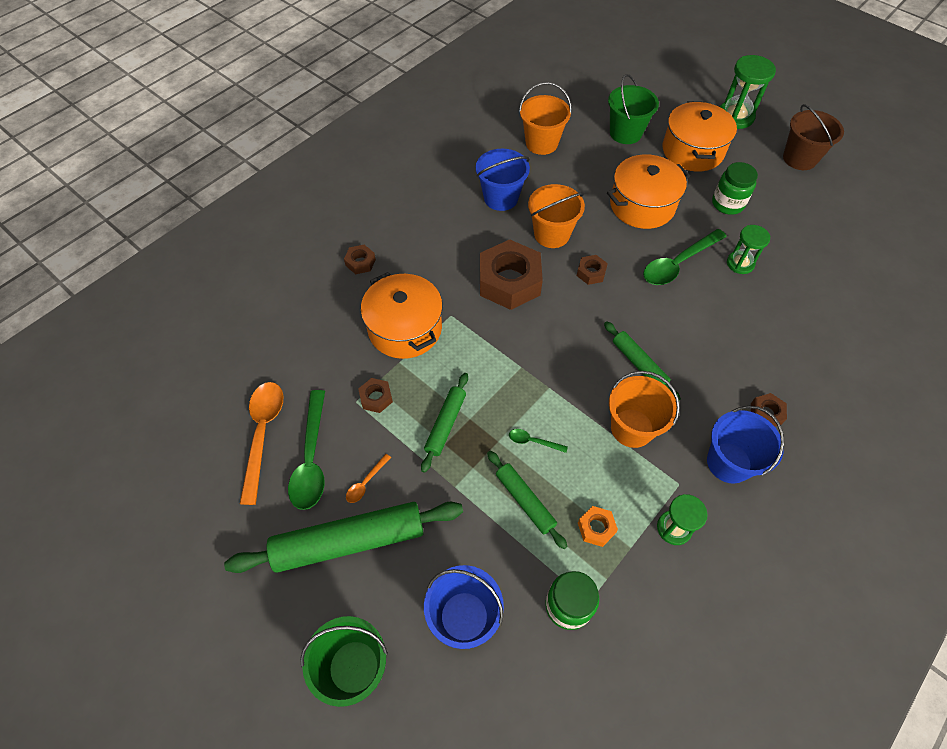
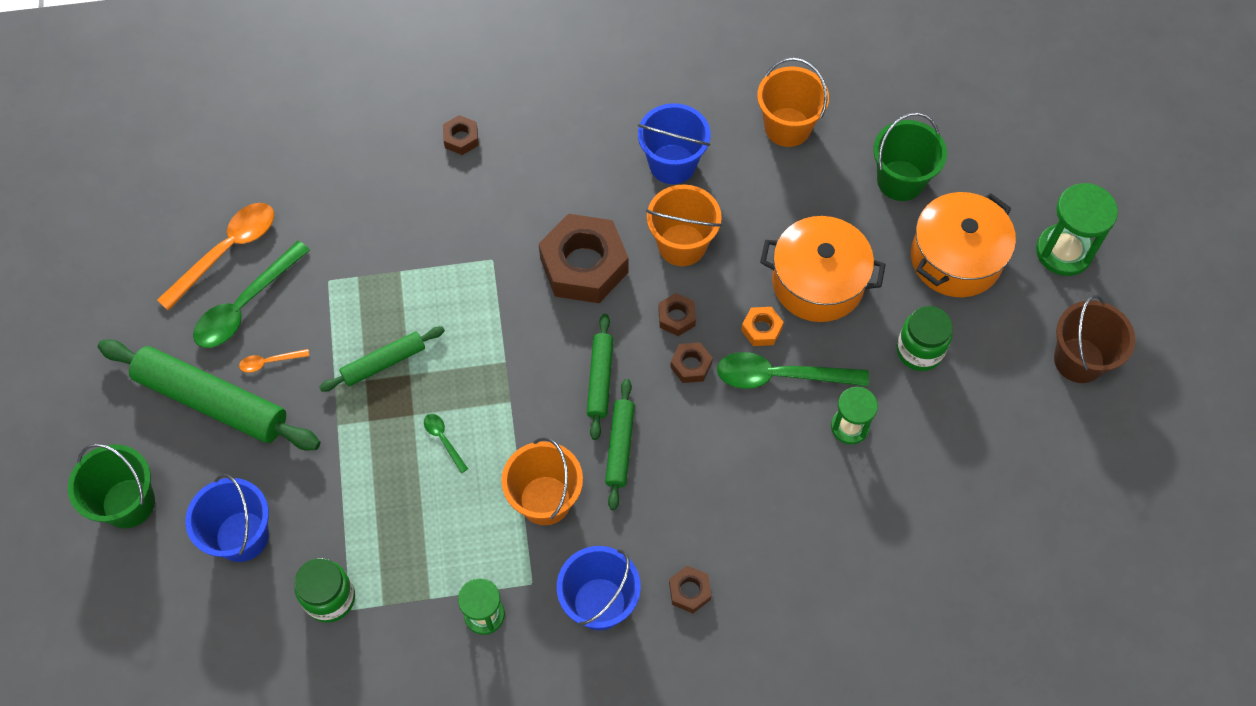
camera: 40 degrees right, 5 degrees up
(376, 398) = (348, 290): brown nut -> brown nut (691, 365)
(405, 328) = (437, 241): orange pot -> none
(525, 501) = (382, 485): green rolling pin -> green rolling pin (600, 379)
(596, 528) = (418, 558): orange nut -> orange nut (761, 329)

